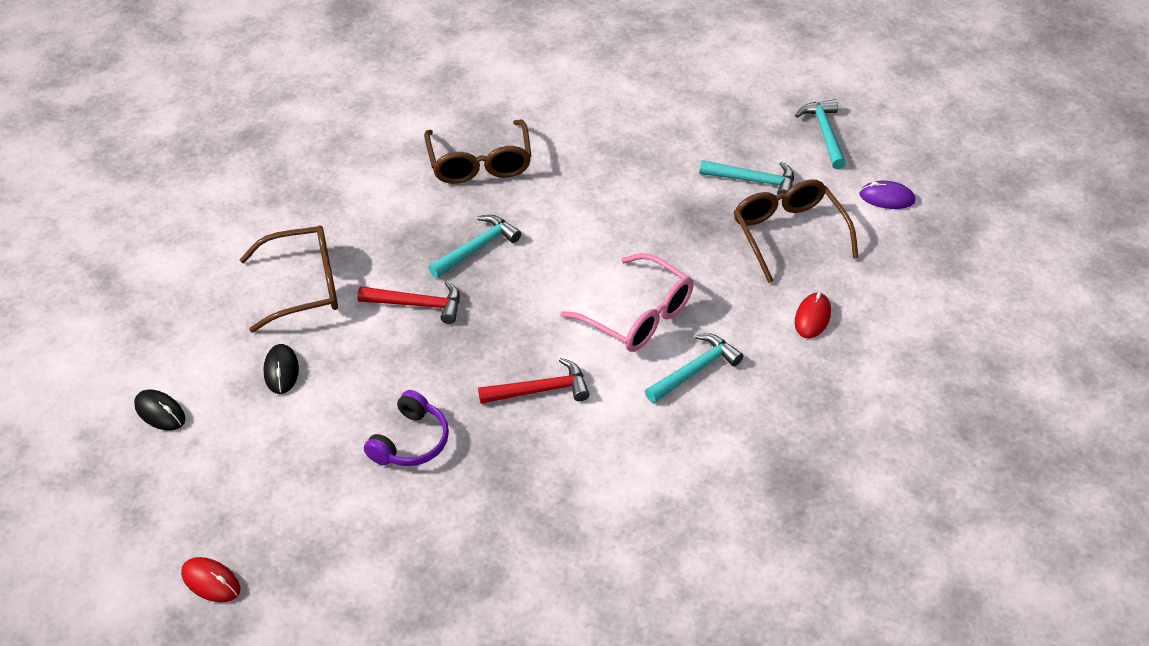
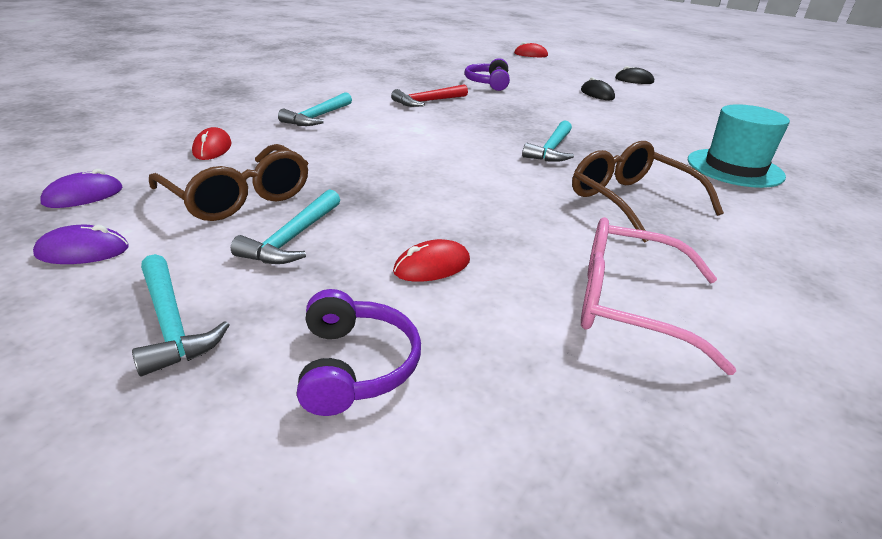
camera: 155 degrees right, 15 degrees down
(304, 286) = (644, 120): brown glasses -> none
(329, 182) = (734, 168): none -> turquoise hat
(417, 304) = (556, 121): red hammer -> none
(638, 316) = (379, 133): pink glasses -> pink glasses (627, 304)
(671, 138) = (432, 266): none -> red mouse
(737, 92) = (355, 366): none -> purple headphones
(753, 181) = (293, 238): turquoise hammer -> turquoise hammer turned 60 degrees counterclockwise
(907, 261) = (83, 196): none -> purple mouse

